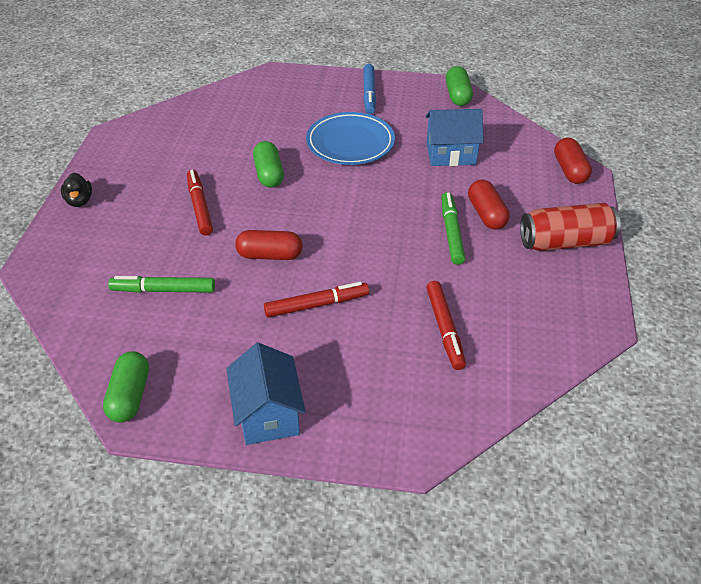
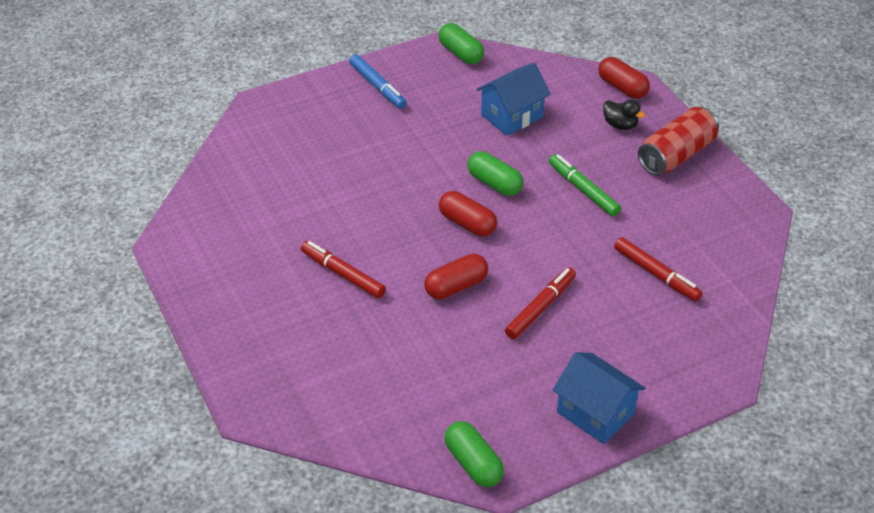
camera: 35 degrees left, 0 degrees up
(79, 201) = (217, 327): black duck -> black duck (620, 125)
(163, 290) = (398, 365): green marker -> none
(269, 174) = (371, 212): green capsule -> green capsule (494, 183)
(350, 143) = (413, 146): blue plate -> none
(486, 214) = (595, 160): red capsule -> red capsule (467, 223)

